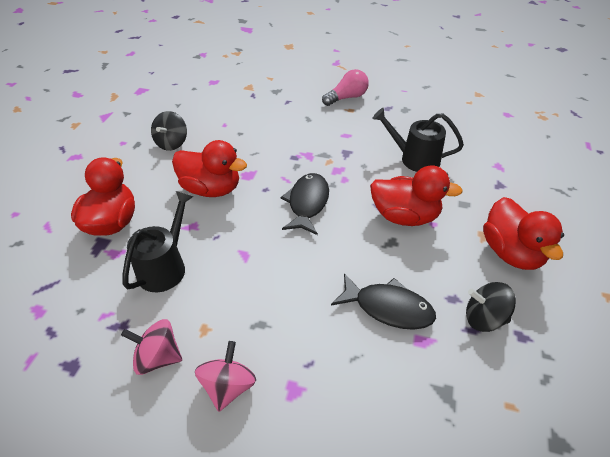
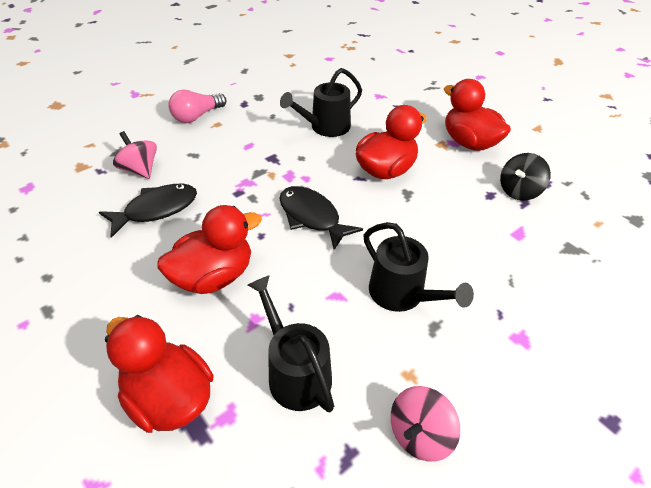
camera: 55 degrees left, 0 degrees up
(172, 143) = (92, 275): black spinning top -> none
(228, 386) = (491, 387): pink spinning top -> pink spinning top (140, 170)
(276, 290) = (402, 294): none -> black watering can
(347, 97) = (197, 116): pink light bulb -> pink light bulb turned 135 degrees counterclockwise
(388, 308) = (474, 234): black fish -> black fish (156, 210)
(511, 252) = (469, 143): red duck -> red duck turned 150 degrees counterclockwise

